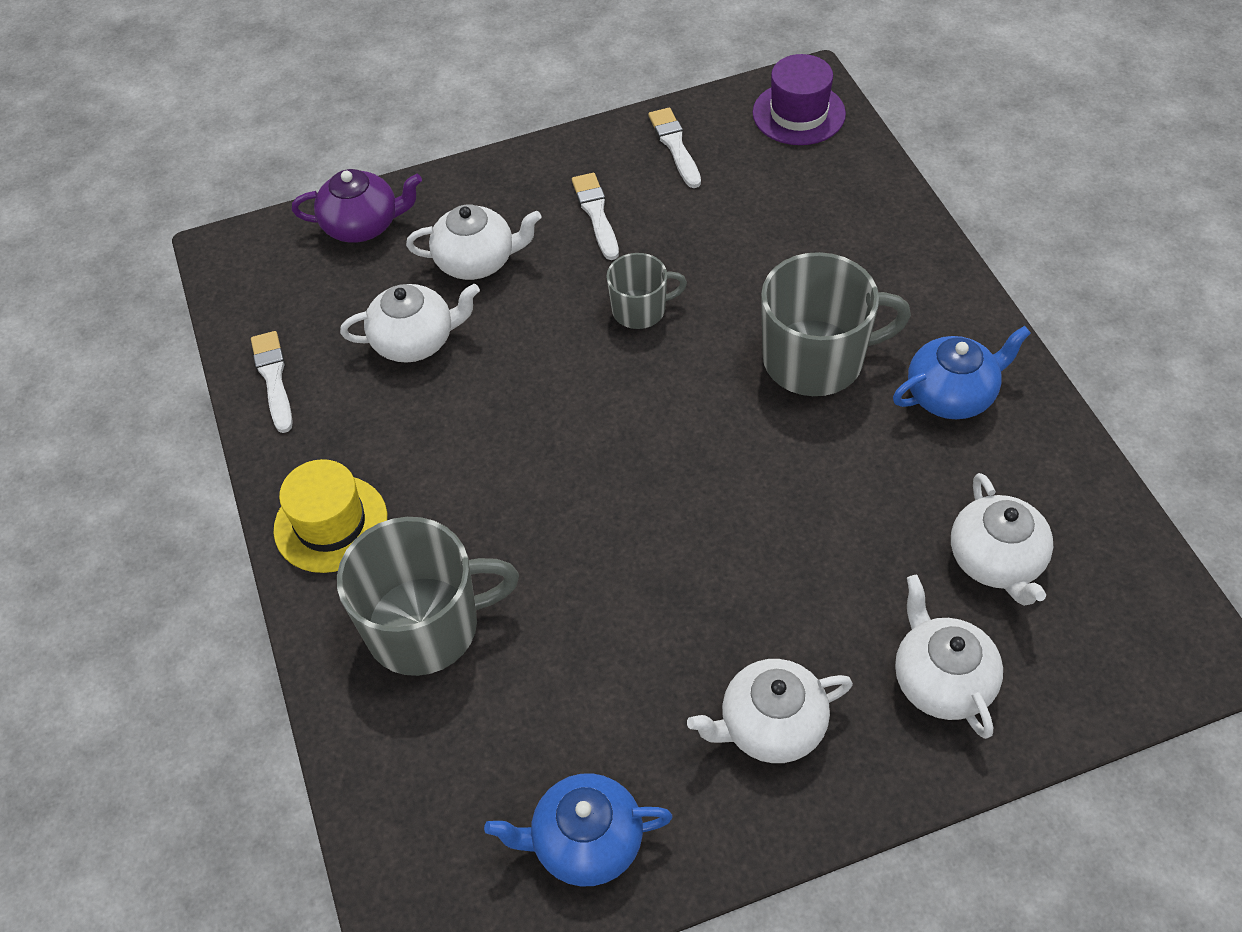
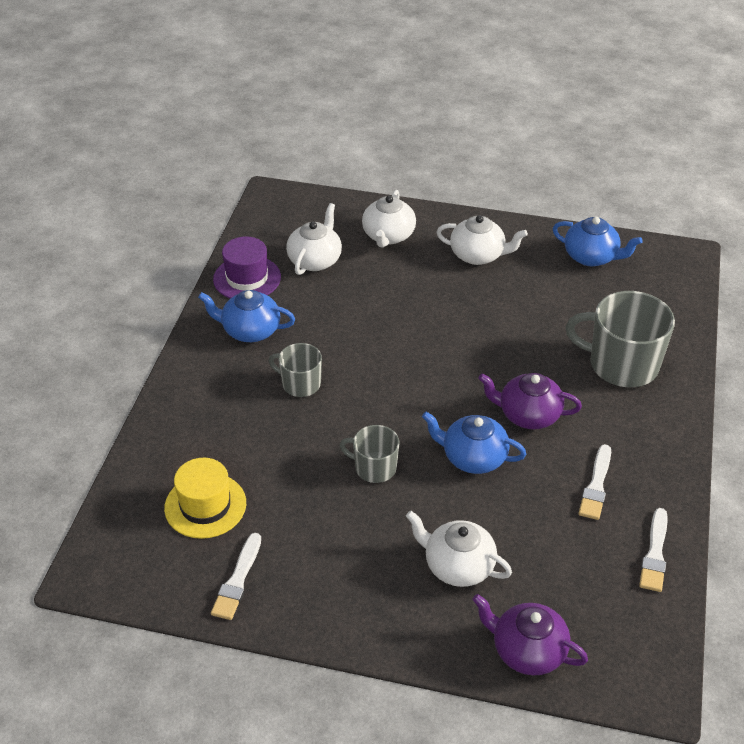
camera: 150 degrees left, 10 degrees down
(331, 524) = (653, 440): yellow hat -> yellow hat (205, 505)
(415, 341) = (539, 528): white teapot -> none
(509, 472) = (528, 415): none -> purple teapot
(539, 380) = (473, 457): none -> blue teapot
(596, 214) = (344, 555): white brush -> white brush (596, 485)
(798, 113) = (124, 553): purple hat -> purple hat (247, 278)
(816, 359) = (300, 384): grey mug -> grey mug, size x0.55

